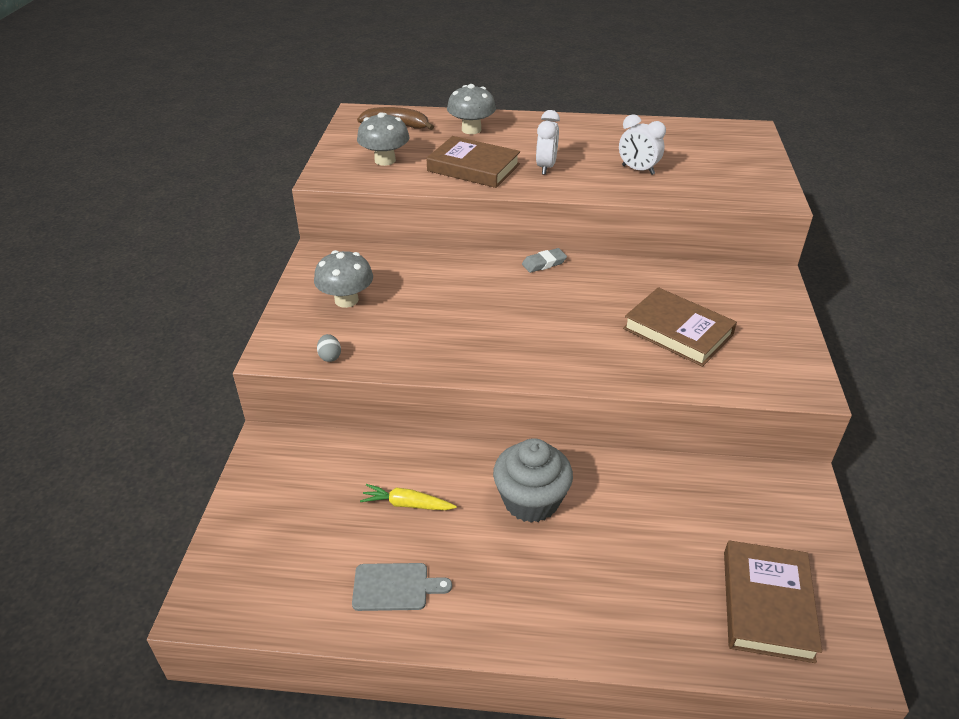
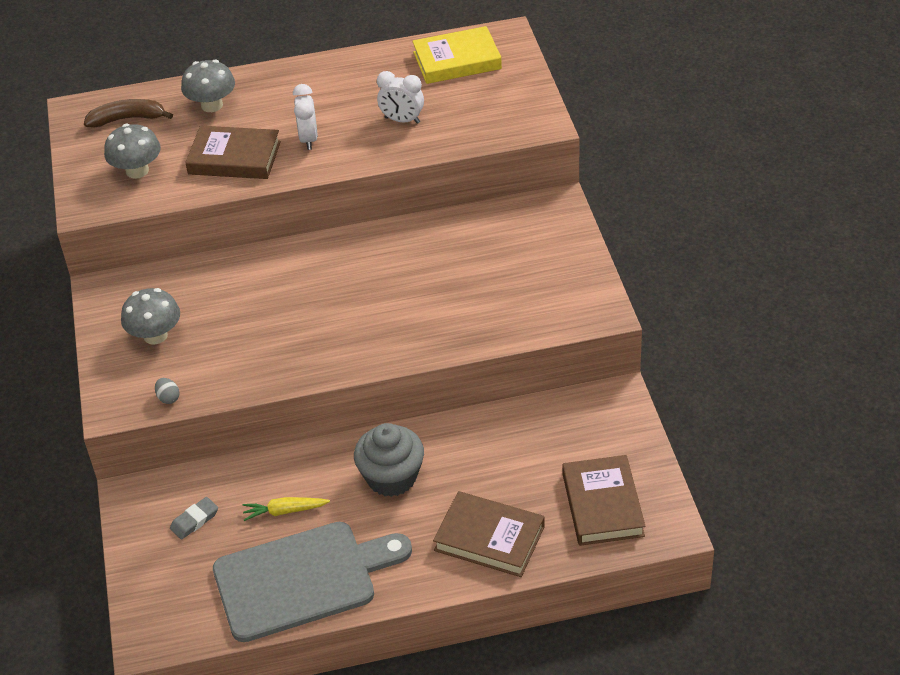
camera: 15 degrees left, 5 degrees up
(395, 587) = (302, 579): grey cutting board -> grey cutting board, size x2.34
(544, 263) = (335, 243): grey eraser -> grey eraser (194, 520)
(678, 331) = (481, 286): brown book -> brown book (489, 538)
(701, 138) = (457, 61): none -> yellow book

